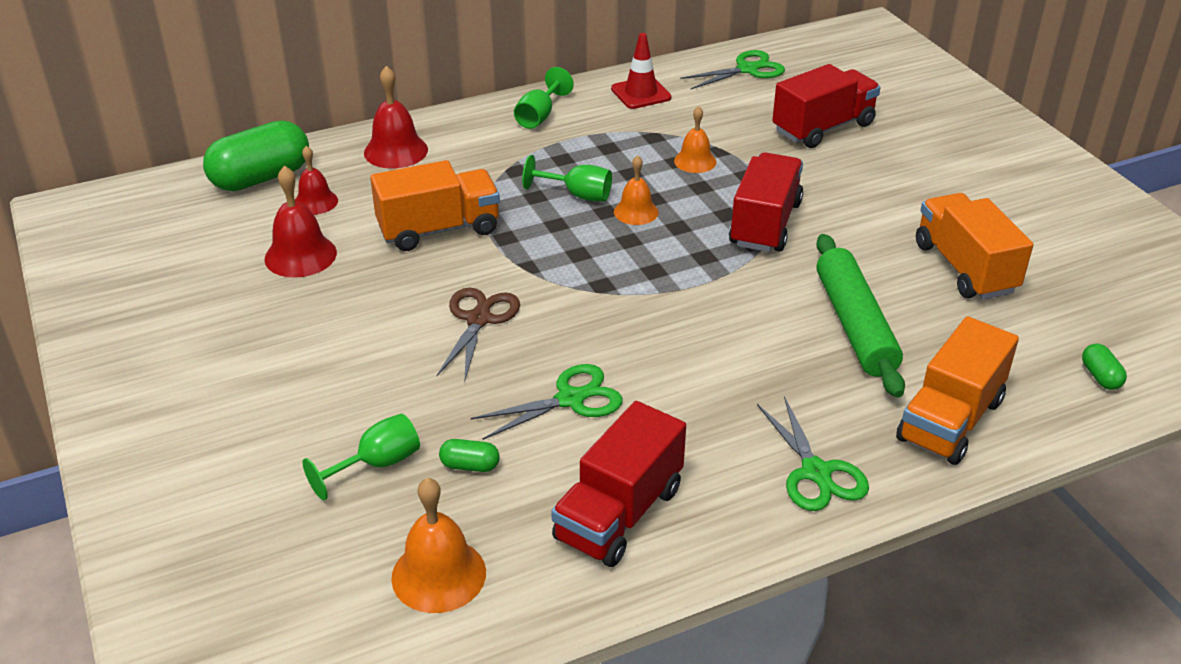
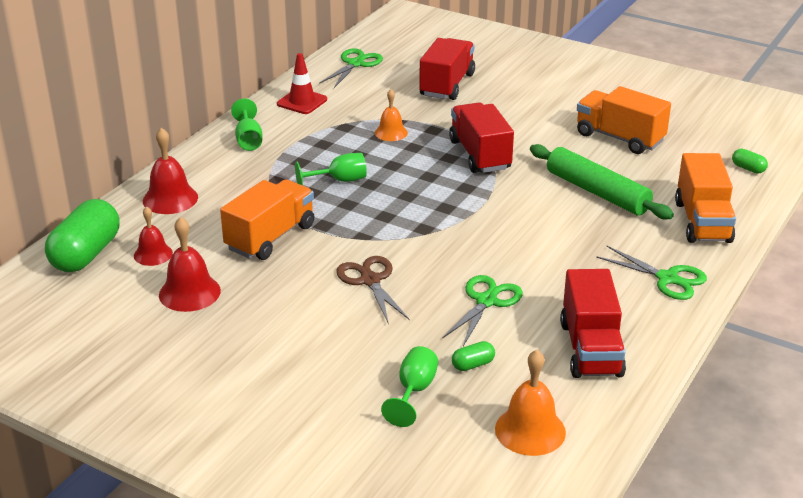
camera: 35 degrees left, 5 degrees down
(636, 212) = (391, 177): orange bell -> none

